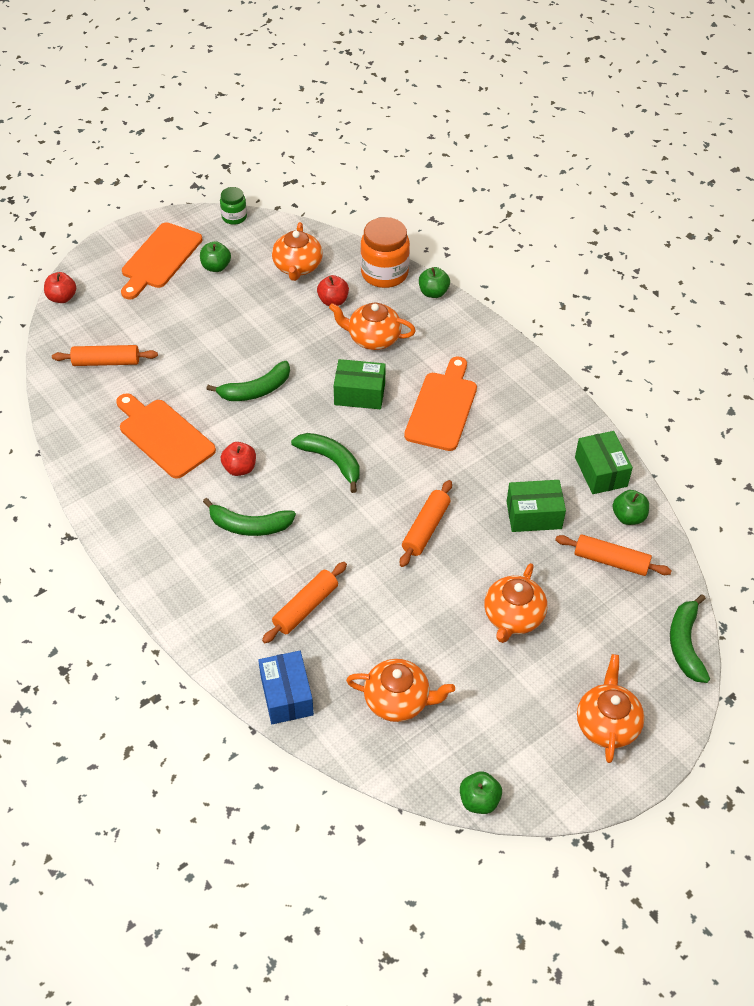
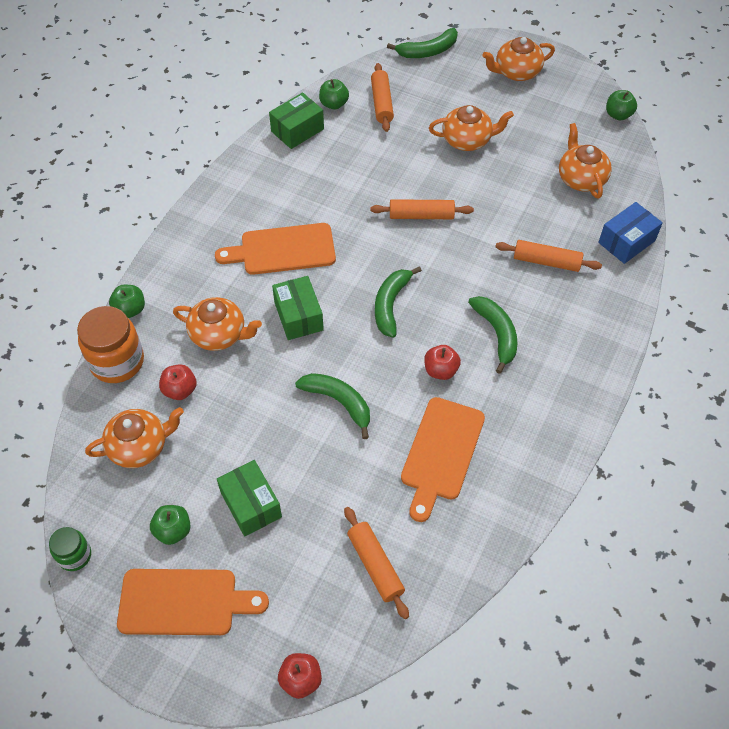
camera: 115 degrees left, 5 degrees up
(373, 338) = (219, 334): orange teapot -> orange teapot turned 60 degrees counterclockwise
(534, 515) = (365, 156): green box -> green box (251, 505)

